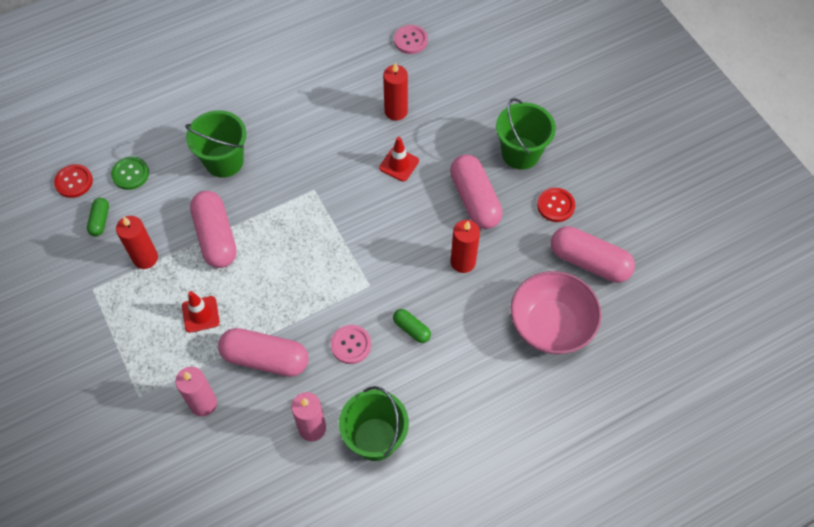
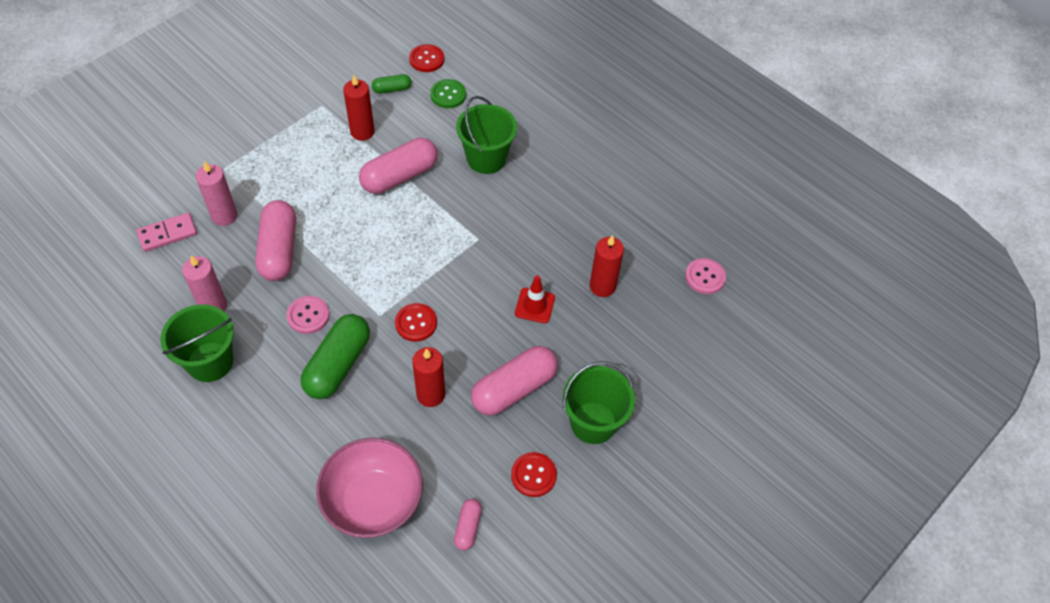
camera: 70 degrees right, 5 degrees down
(200, 314) = (314, 188): red traffic cone -> none
(205, 462) = (167, 234): none -> pink domino
(387, 258) = (416, 323): none -> red button
(411, 329) = (338, 365): green capsule -> green capsule, size x2.01
(589, 262) = (468, 527): pink capsule -> pink capsule, size x0.50

